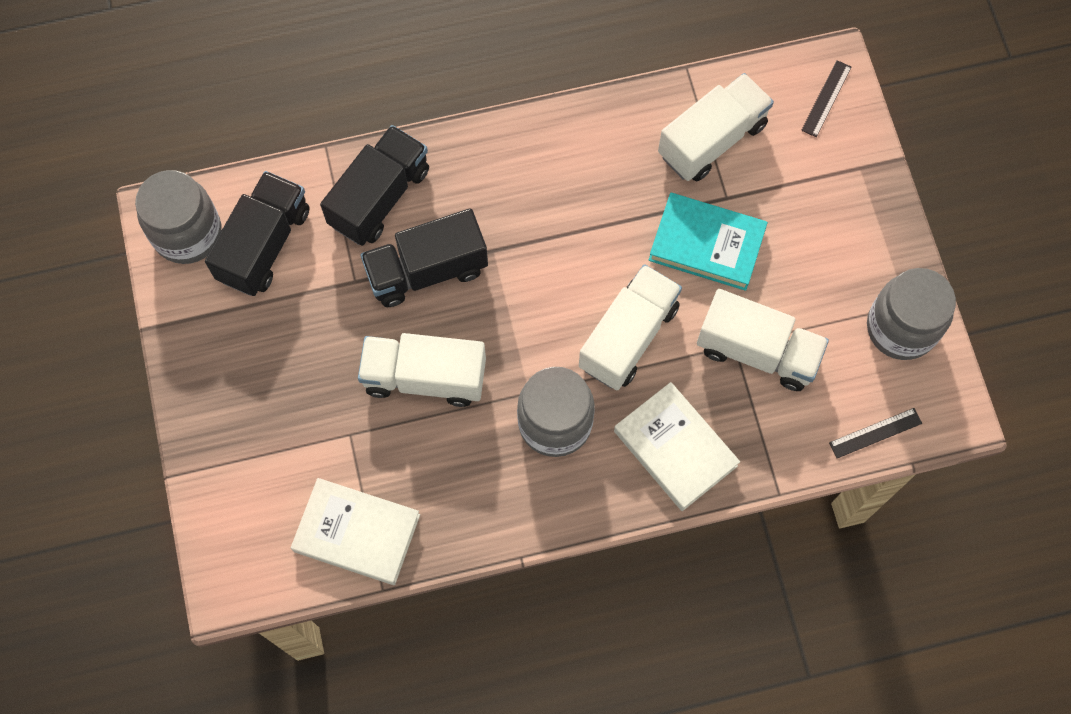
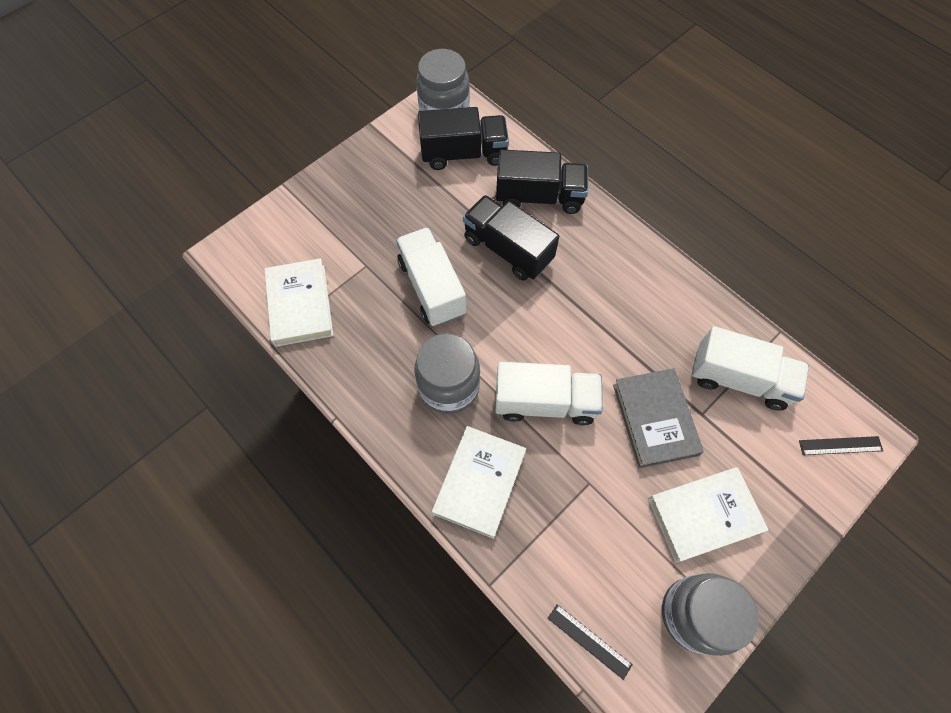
camera: 60 degrees right, 5 degrees down
(706, 244) = (654, 419): turquoise book -> grey book
(757, 351) = (596, 503): white truck -> none
(822, 261) = (704, 515): none -> white book

